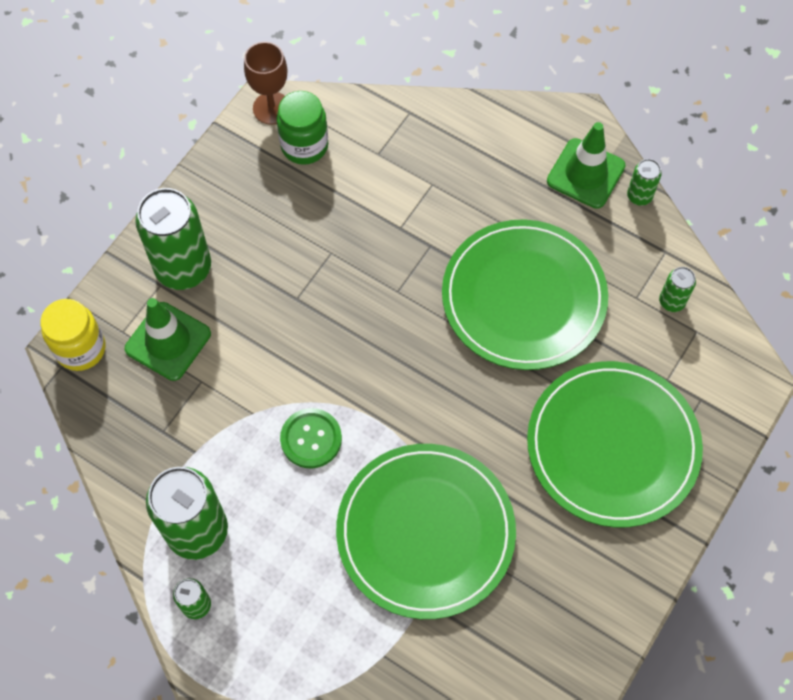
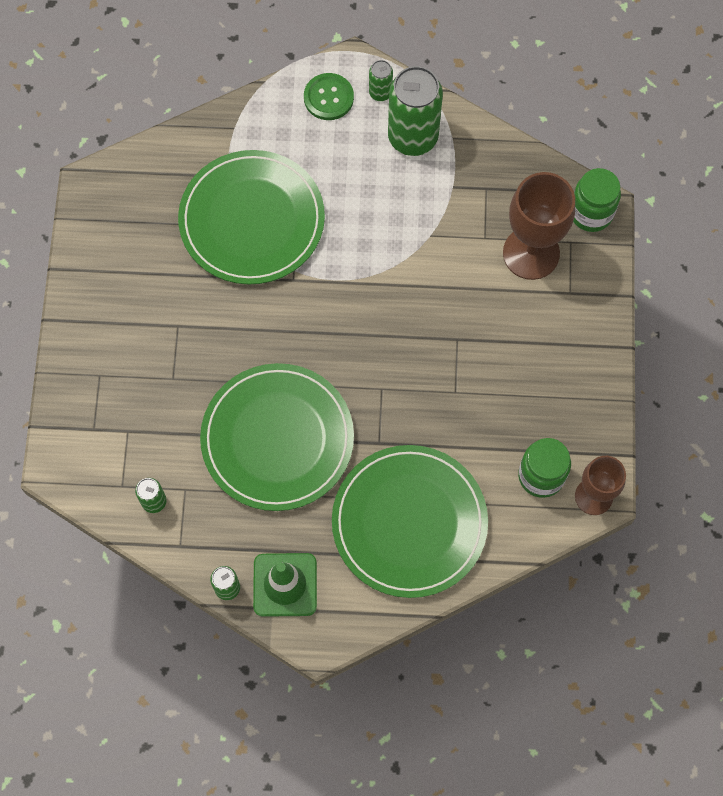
camera: 150 degrees right, 5 degrees up
(81, 349) = (591, 213): yellow jar -> green jar
(168, 341) = (531, 253): green traffic cone -> brown goblet
(183, 268) = (562, 315): green can -> none
(311, 439) = (375, 240): green button -> green button (328, 97)
(612, 446) = (146, 355): green plate -> green plate (409, 522)

